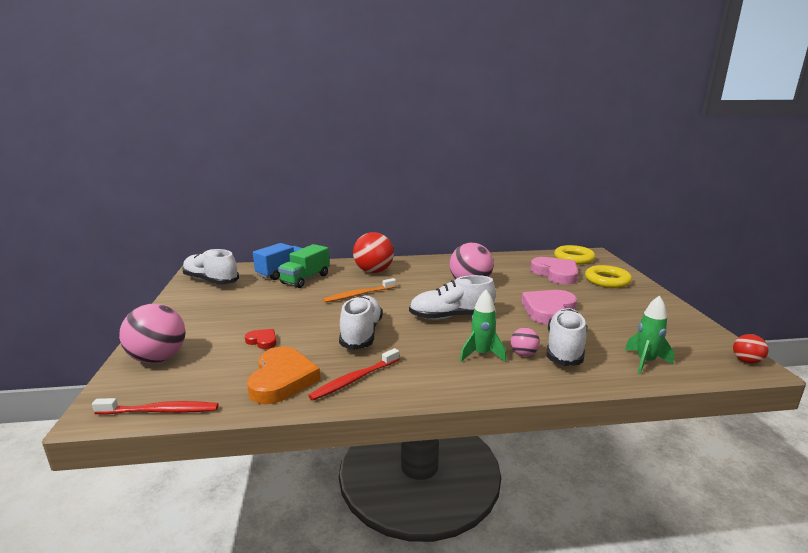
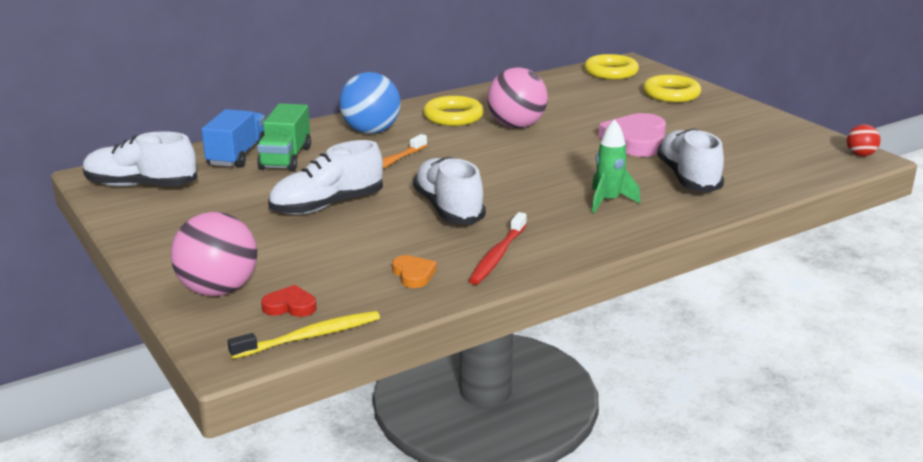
camera: 25 degrees left, 5 degrees up
(160, 411) = (309, 337): red toothbrush -> yellow toothbrush
(262, 341) = (332, 242): red heart -> red heart (290, 306)
(282, 379) = (413, 274): orange heart -> orange heart, size x0.50
(374, 271) = (371, 131): red ball -> blue ball
(434, 271) = (453, 117): none -> yellow ring
(451, 317) = (534, 168): white shoe -> white shoe (327, 205)
(523, 354) = (651, 191): pink ball -> none
(556, 274) = (607, 95): pink heart -> none
(645, 362) = (773, 174): green rocket -> none

